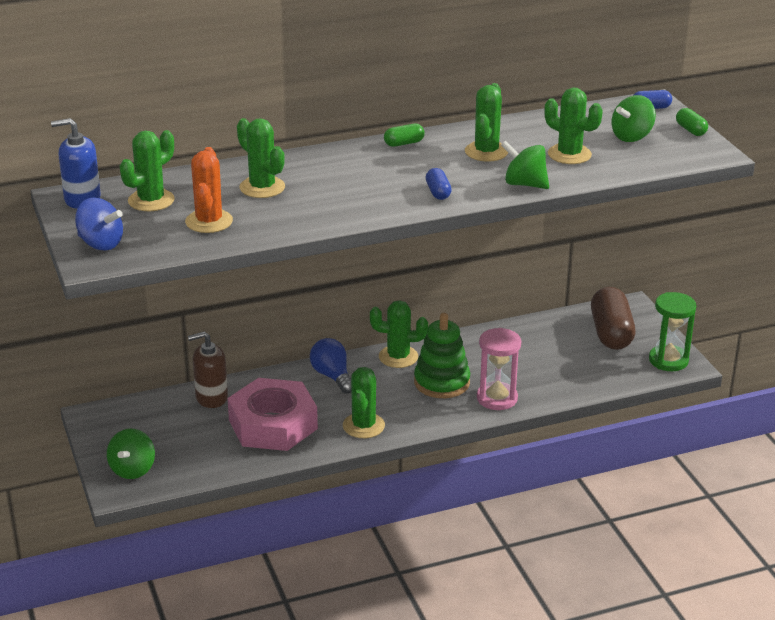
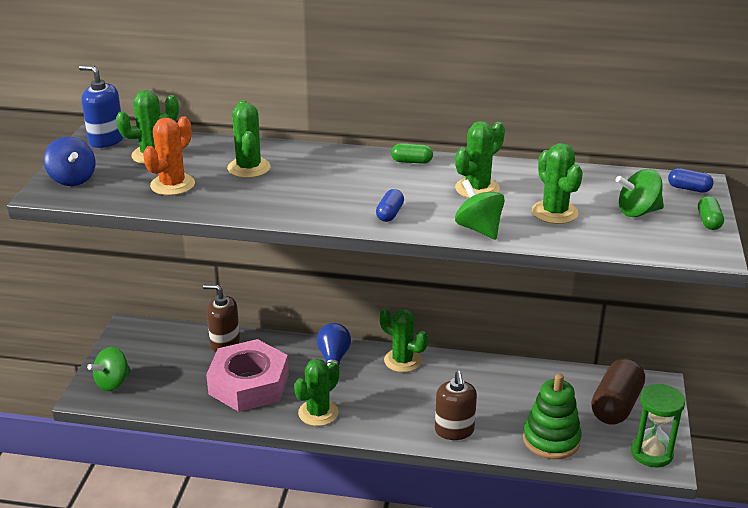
camera: 30 degrees right, 0 degrees up
(441, 382) = (419, 397): green stacking toy -> green stacking toy (551, 439)
(497, 398) = (454, 430): pink hourglass -> brown soap dispenser

